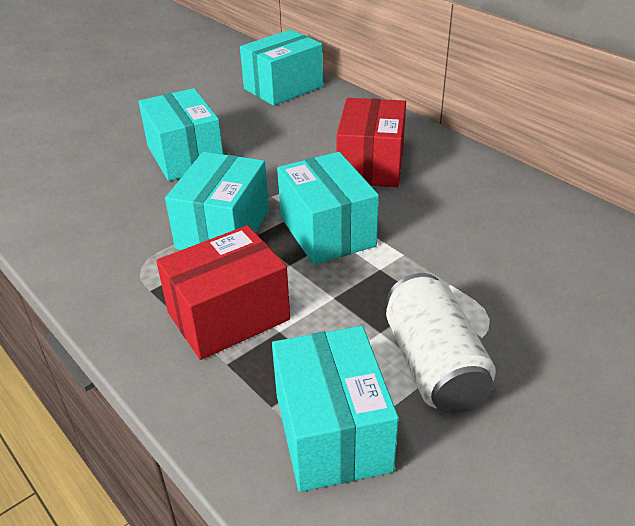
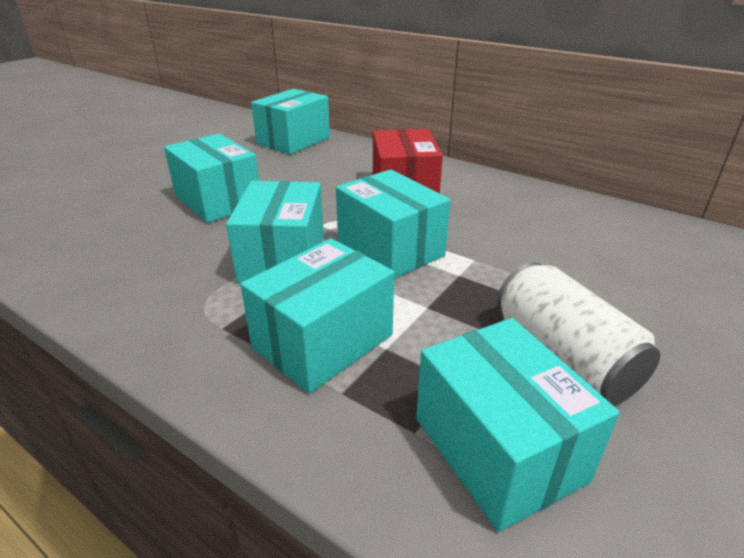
camera: 15 degrees left, 5 degrees down
(228, 316) = (323, 341): red box -> turquoise box

